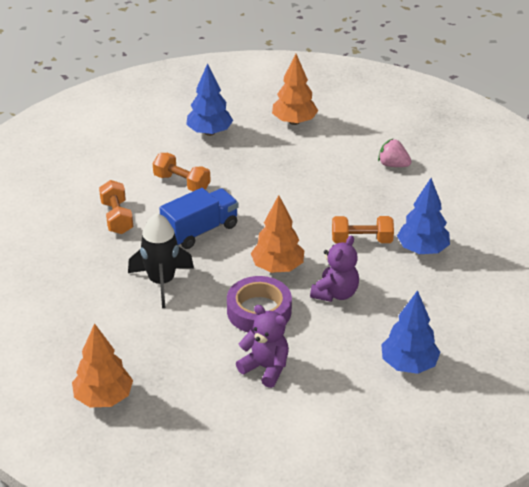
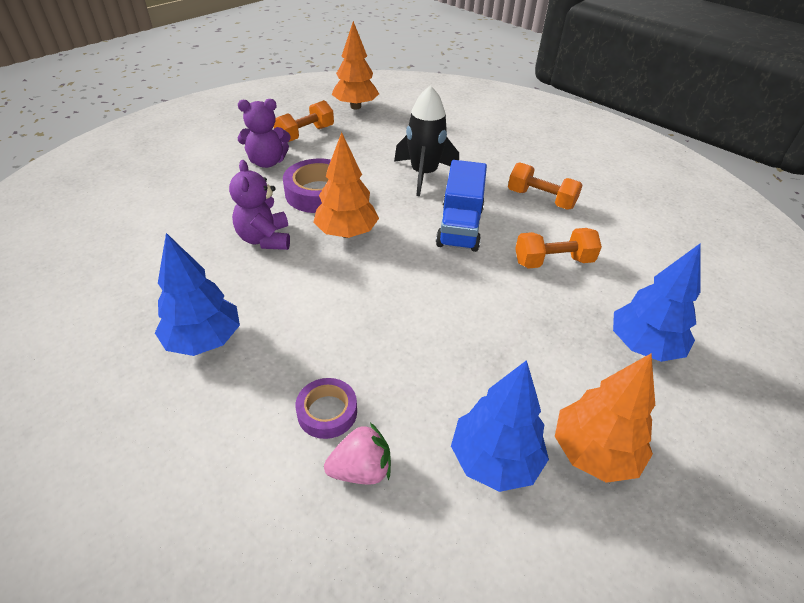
camera: 135 degrees right, 5 degrees up
(361, 240) = (290, 309): orange dumbbell -> orange dumbbell (305, 134)
(388, 188) = (327, 412): none -> purple tape
(408, 364) = (140, 216): blue tree -> blue tree (494, 460)

